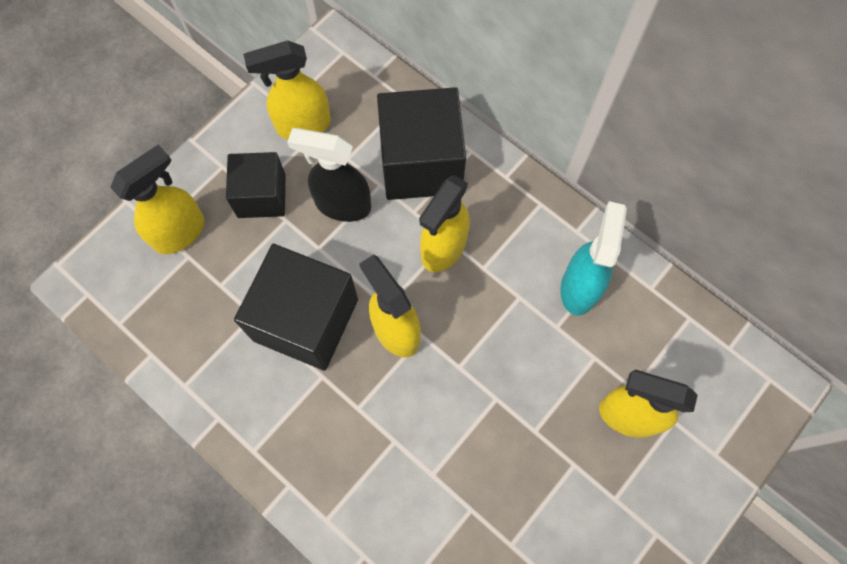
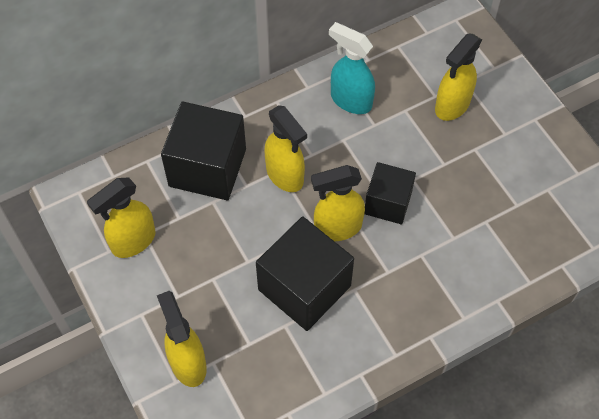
camera: 70 degrees left, 10 degrees down
(261, 196) = (183, 290): black cube -> black cube (388, 203)
(303, 125) = (133, 241): yellow spray bottle -> yellow spray bottle turned 45 degrees clockwise
(342, 204) = (218, 233): black spray bottle -> none

